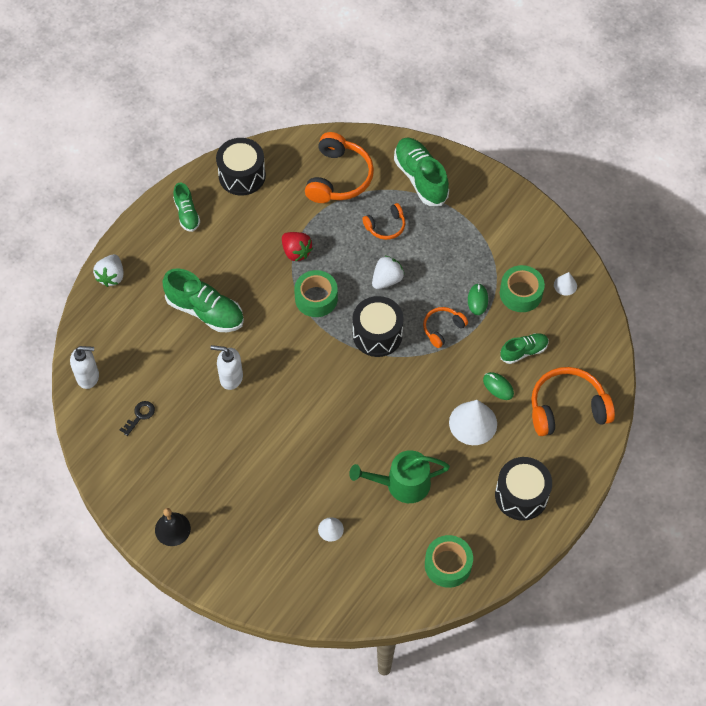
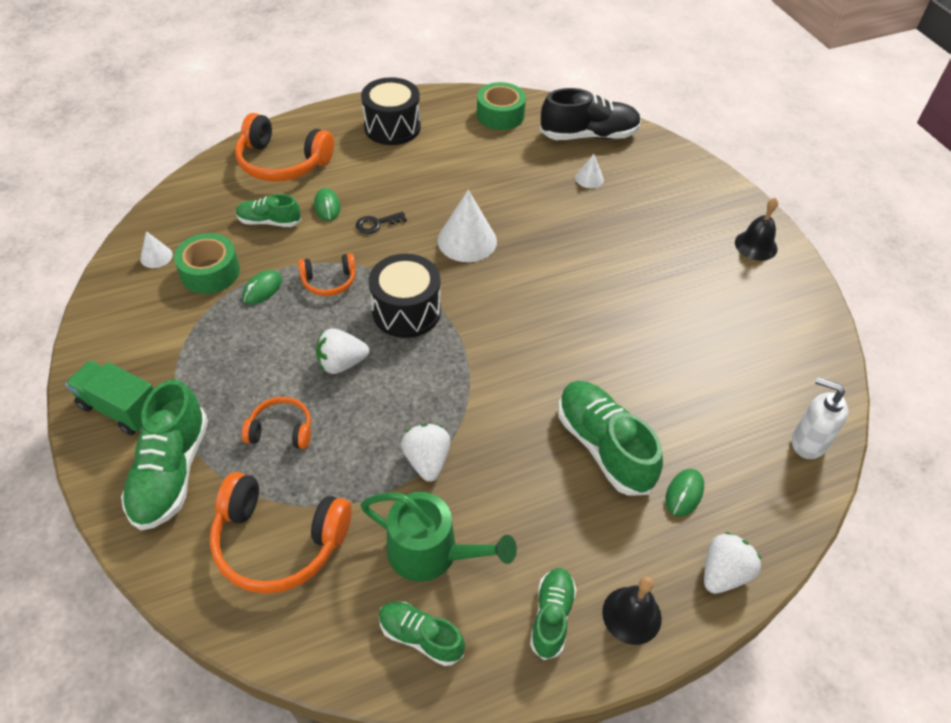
camera: 150 degrees left, 10 degrees down
(140, 416) = (751, 364): black key -> black key (376, 224)
(148, 308) = (684, 493): none -> green mouse
(149, 234) = (631, 615): none -> black bell
(231, 378) = (614, 351): white soap dispenser -> none
(242, 176) = (421, 637): black drum -> green shoe
(296, 252) = (427, 461): red strawberry -> white strawberry
(316, 298) = (446, 387): green tape -> none
(338, 177) = (279, 541): orange headphones -> orange headphones turned 120 degrees counterclockwise
(360, 583) = (589, 135): none -> black shoe
(402, 484) = (493, 179): green watering can -> green watering can (431, 552)
(473, 423) = (382, 191): white cone -> white cone (467, 241)
(479, 192) = (121, 409): none -> green truck

